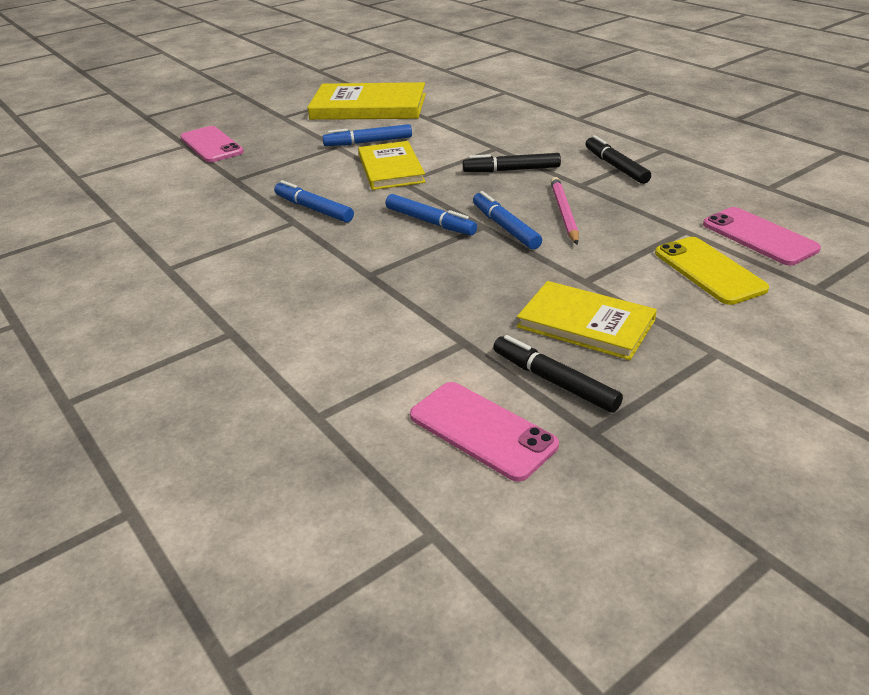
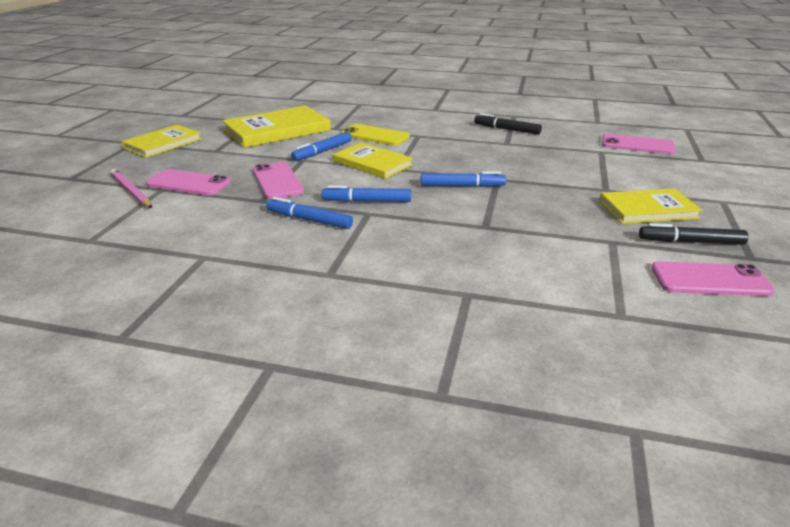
camera: 40 degrees left, 5 degrees down
(255, 98) = (163, 144): none -> yellow book
(278, 163) = (277, 181): none -> pink phone
(505, 227) = (511, 176): blue marker -> blue marker (309, 220)
(511, 170) = (452, 145): black marker -> none
(564, 213) = (527, 159): pink pencil -> pink pencil (131, 191)
(709, 271) = (648, 166): yellow phone -> yellow phone (375, 135)

